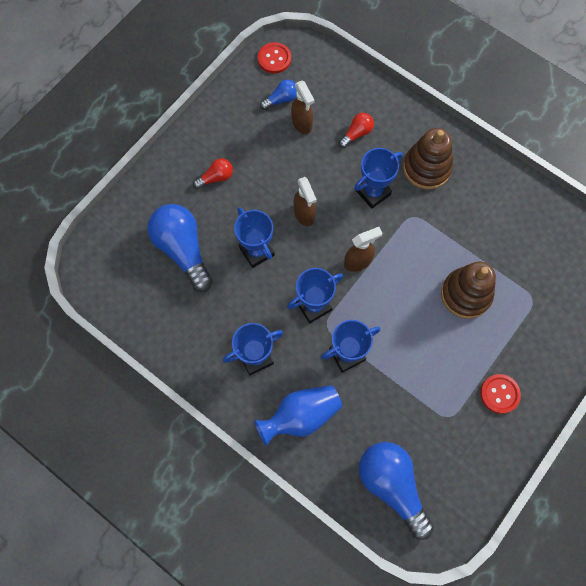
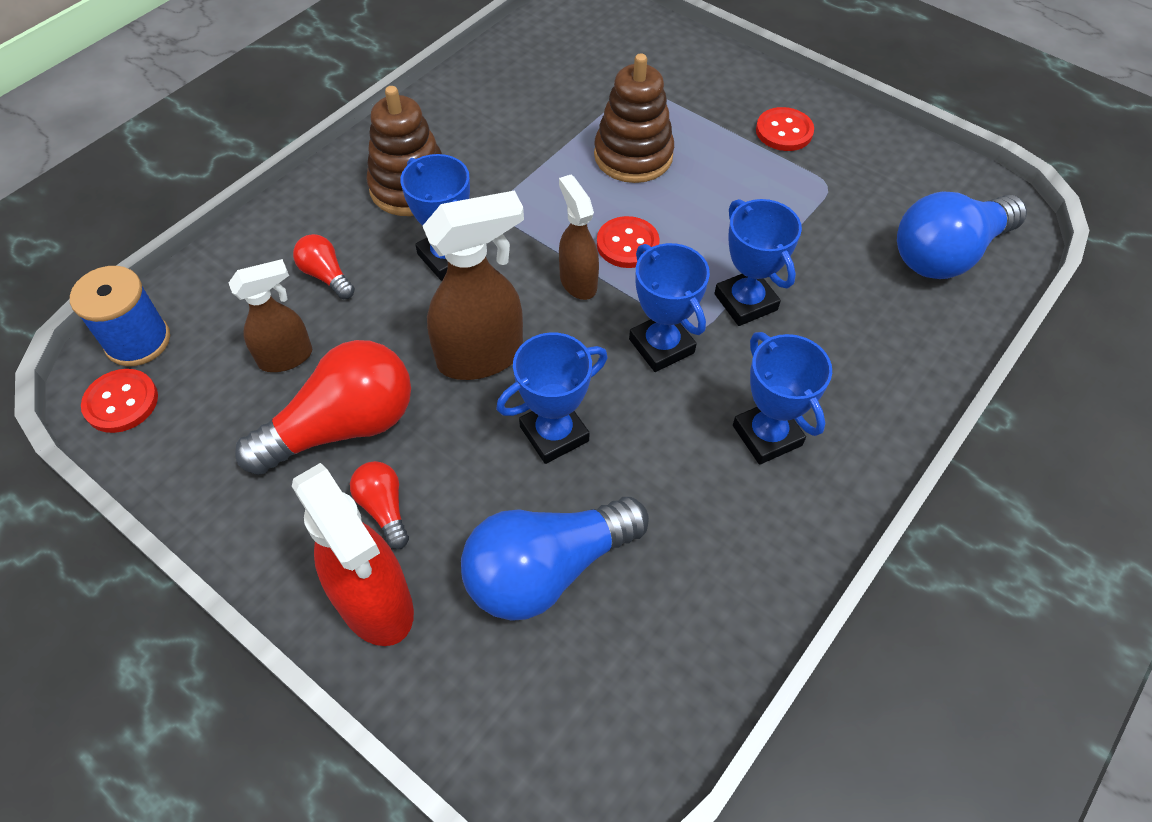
camera: 90 degrees left, 15 degrees down
(169, 180) = (376, 604): none -> red spray bottle
(260, 154) = (343, 427): none -> red light bulb
(281, 99) = (223, 391): blue light bulb -> none
(301, 416) = (862, 368): blue vase -> none
(304, 214) = (482, 357): brown spray bottle -> brown spray bottle, size x1.60
(310, 57) = (138, 341): none -> blue spool
(389, 289) = (627, 244): none -> red button

